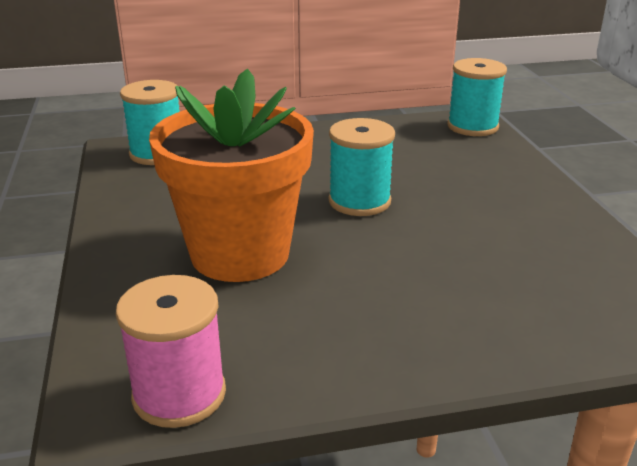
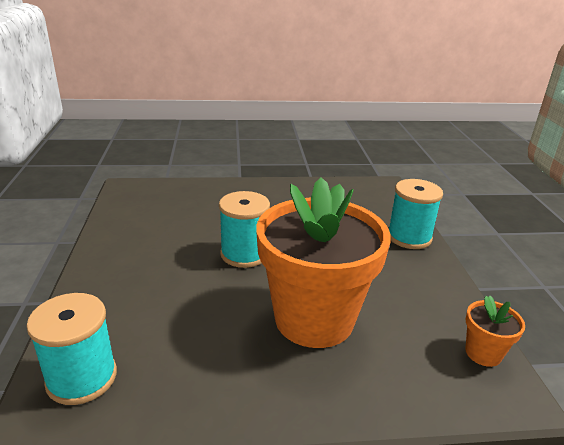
camera: 85 degrees left, 0 degrees up
(179, 394) = (483, 353): pink spool -> orange flower pot
(472, 126) = (141, 190): turquoise spool -> turquoise spool (409, 237)

